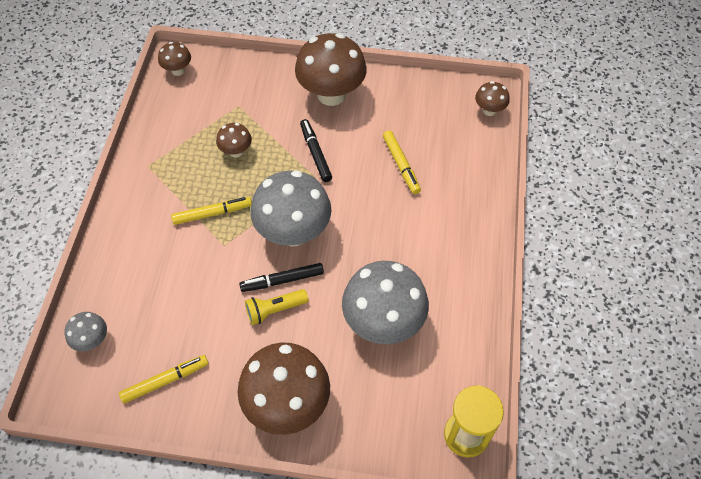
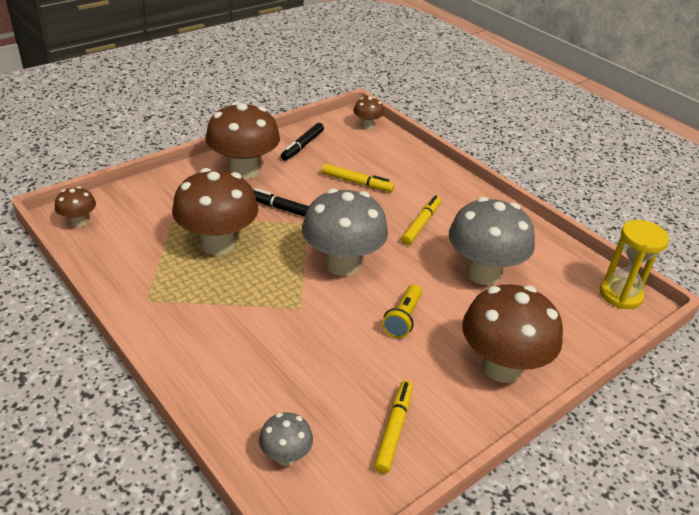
camera: 50 degrees left, 20 degrees down
(212, 213) = (259, 294): yellow marker -> yellow marker (421, 224)
(236, 151) = (217, 244): brown mushroom -> brown mushroom, size x2.08
(282, 280) = (380, 298): black marker -> black marker (302, 146)

